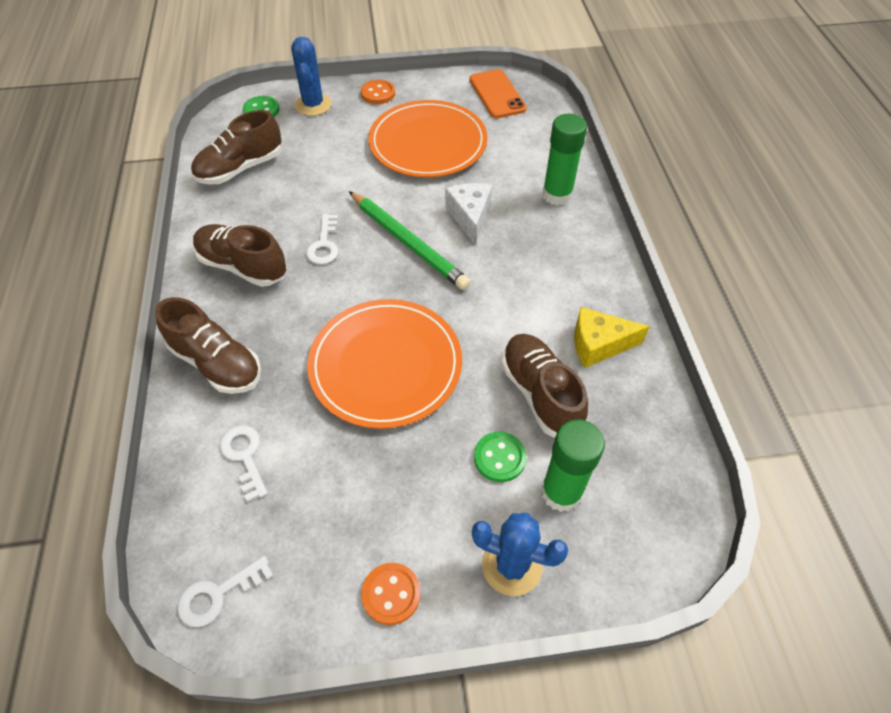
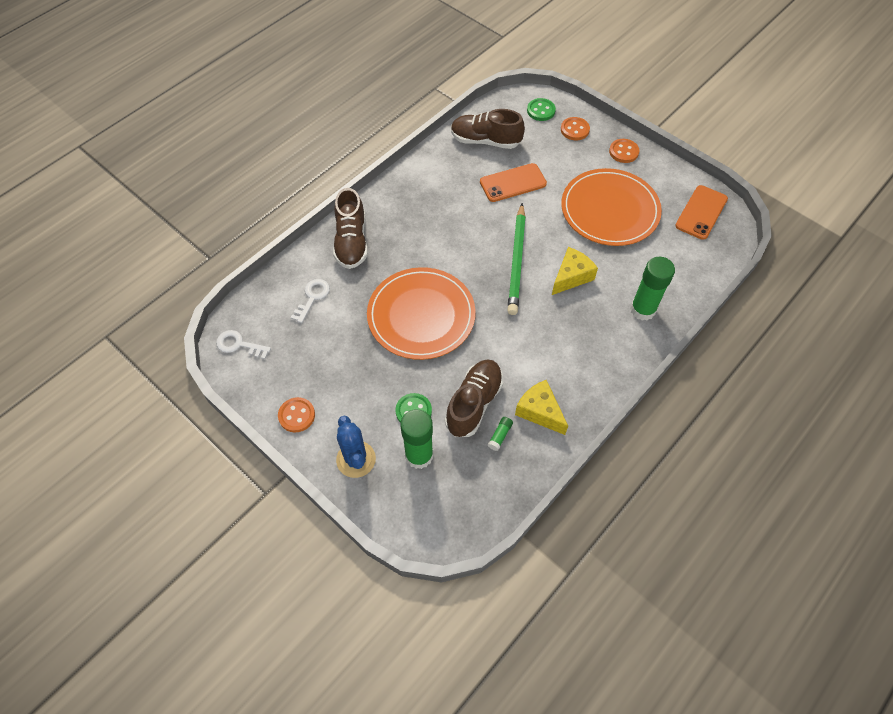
camera: 50 degrees right, 5 degrees up
(243, 266) = (420, 201): brown shoe -> none
(313, 105) = (574, 130): blue cactus -> orange button
(315, 183) = (513, 183): none -> orange phone
(324, 244) = (473, 223): white key -> none
(470, 216) = (571, 276): white cheese -> yellow cheese
(598, 398) = (500, 435): none -> green glue stick

